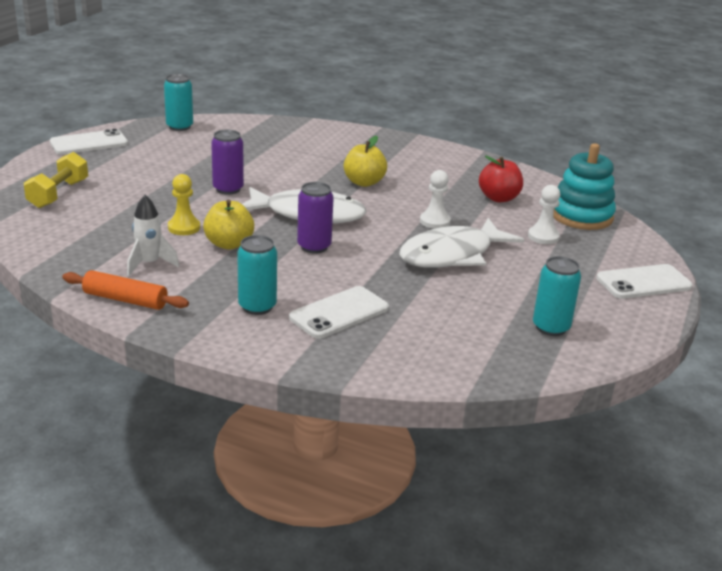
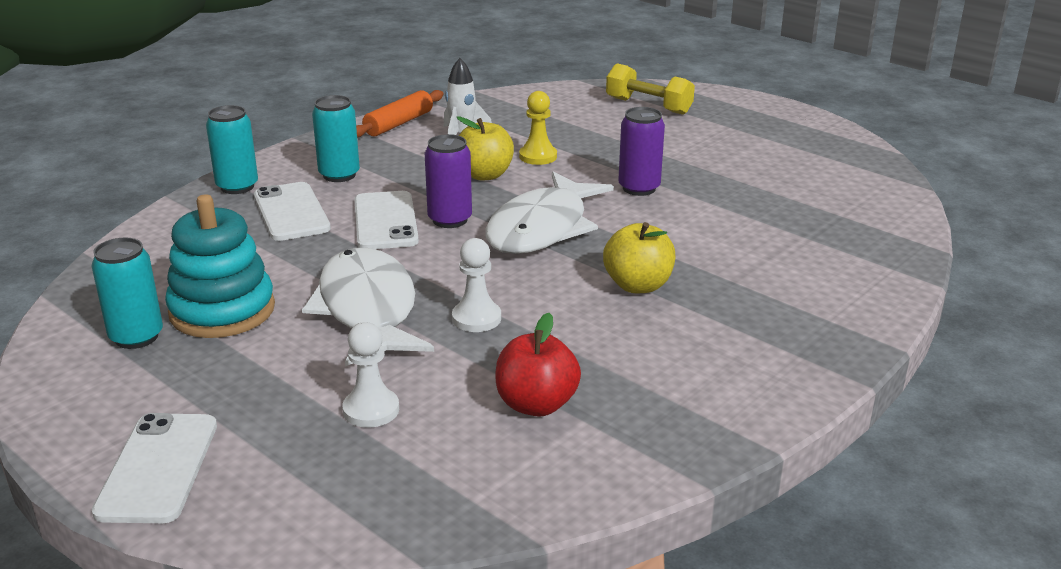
camera: 110 degrees right, 0 degrees up
(89, 143) = (802, 124): white phone -> white phone (385, 221)
(179, 127) = (870, 177): turquoise can -> turquoise can (237, 187)
(581, 216) = (422, 485): turquoise stacking toy -> turquoise stacking toy (222, 310)

